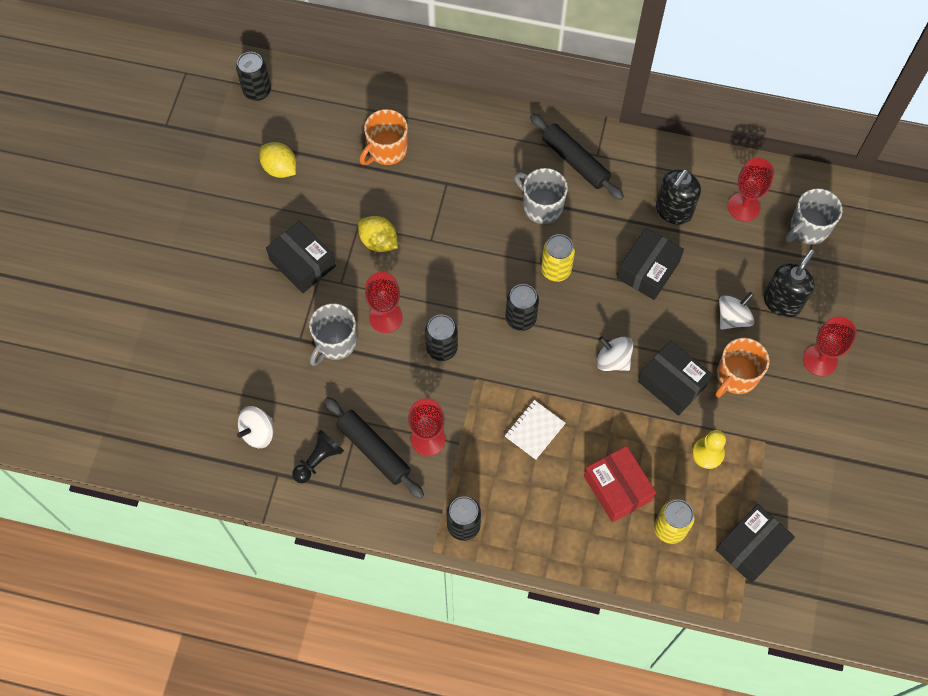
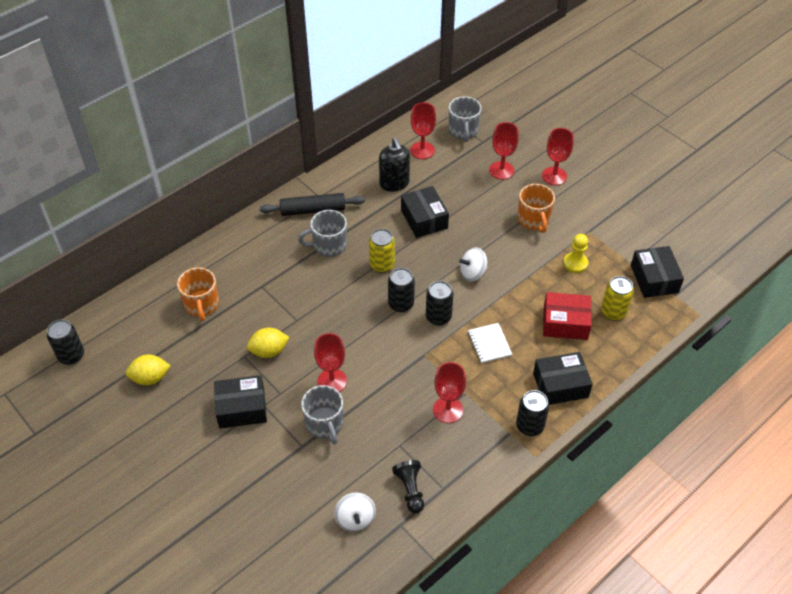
camera: 55 degrees left, 15 degrees down
(373, 450) = (430, 449): black rolling pin -> none
(442, 348) = (385, 361): black can -> black can (438, 317)
(672, 383) = (513, 253): black box -> black box (560, 385)
(733, 318) = (493, 198): white spinning top -> none
(782, 302) = (501, 170): black soap dispenser -> red goblet

